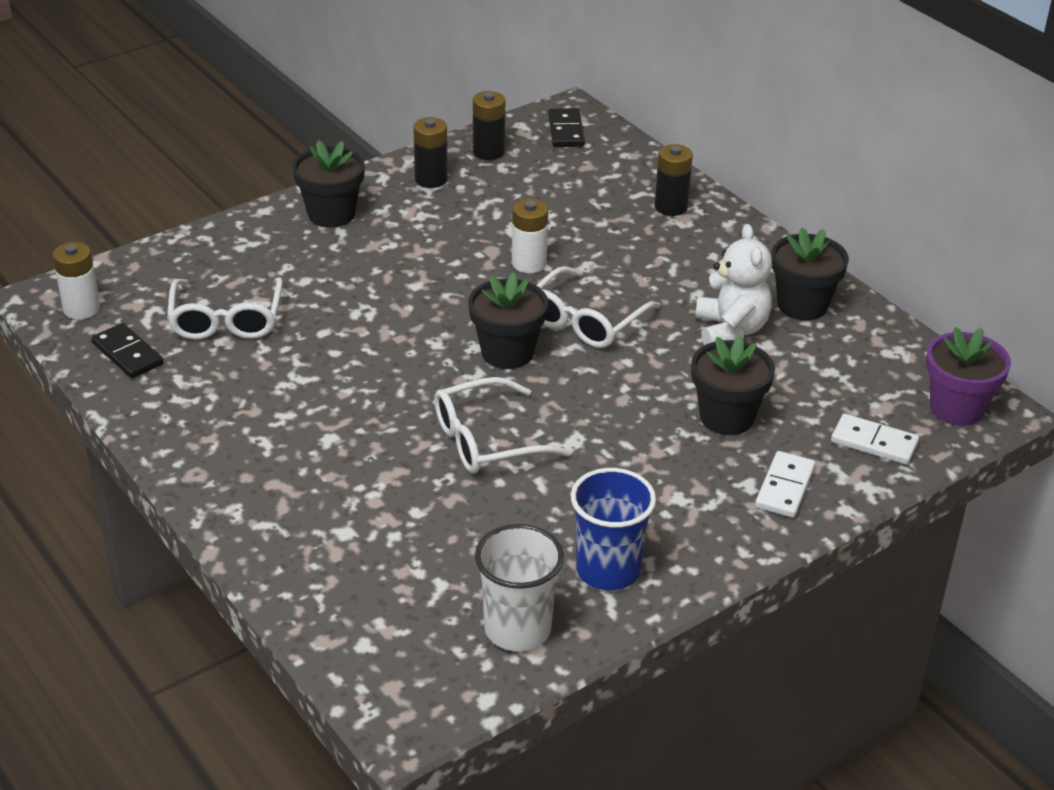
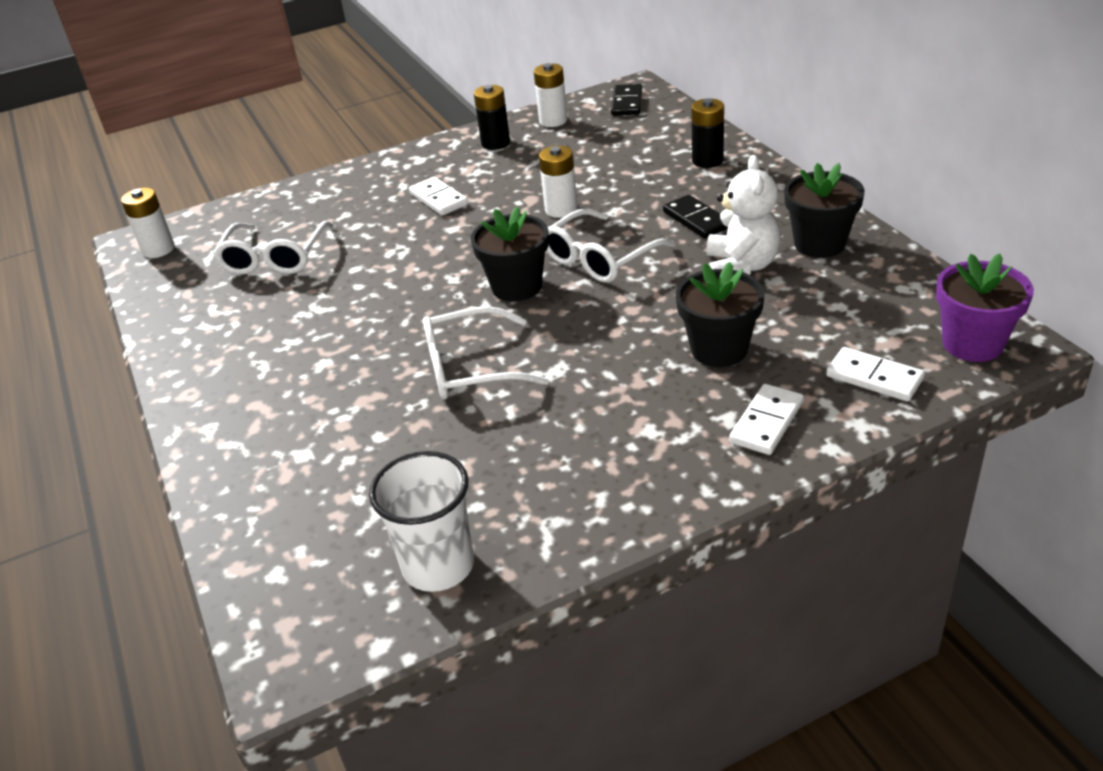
camera: 15 degrees right, 0 degrees up
(127, 354) = (178, 286): black domino -> black domino (696, 220)
(331, 214) = (399, 172): black flower pot -> none
(389, 249) = (439, 199): none -> white domino
(488, 152) = (553, 121): black battery -> white battery
(608, 570) = (554, 504): blue cup -> none

